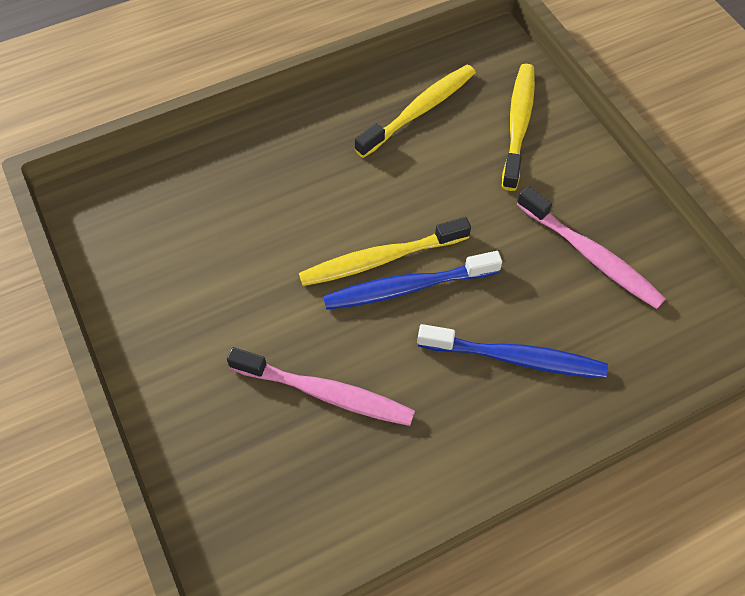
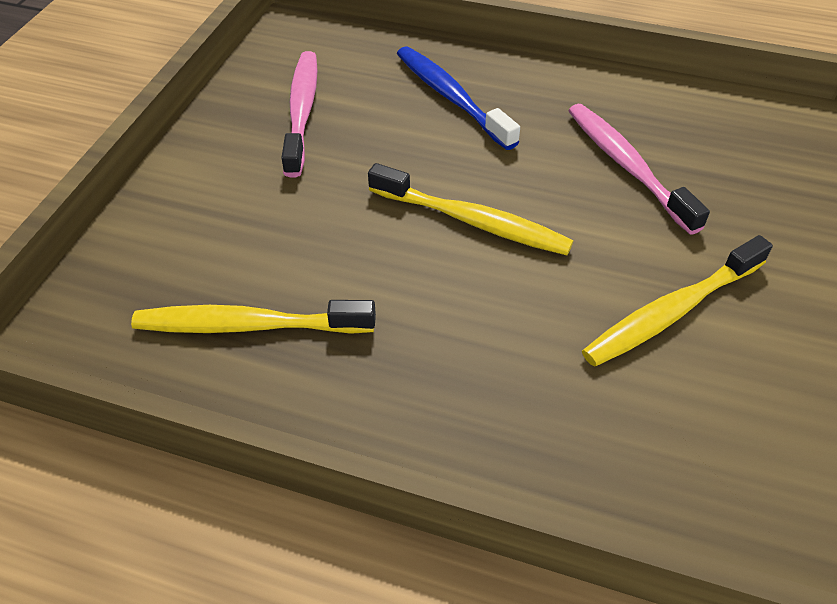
camera: 135 degrees left, 10 degrees down
(407, 287) = (475, 186): blue toothbrush -> none
(518, 125) = (186, 236): yellow toothbrush -> yellow toothbrush (671, 311)

